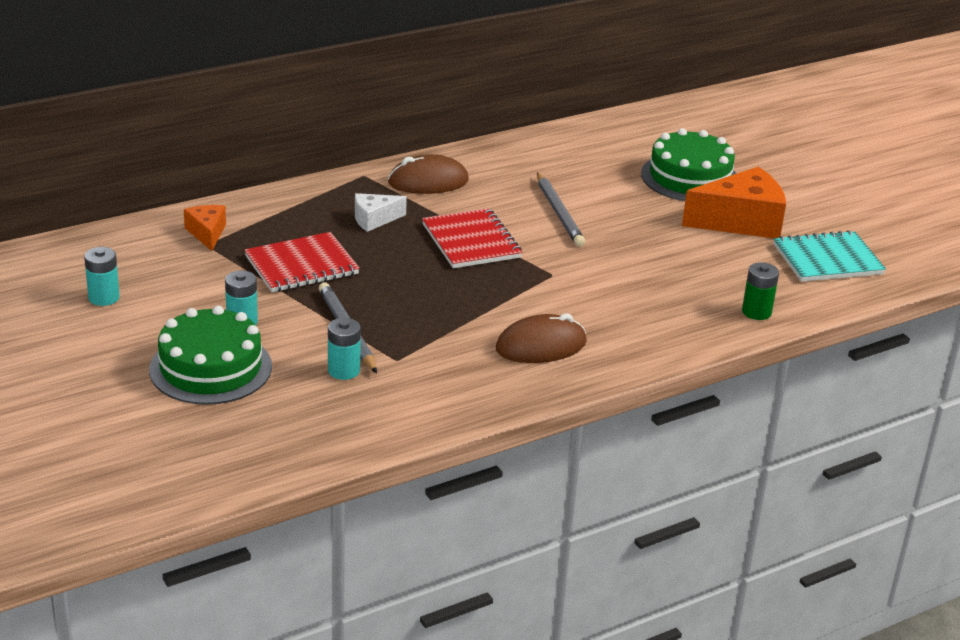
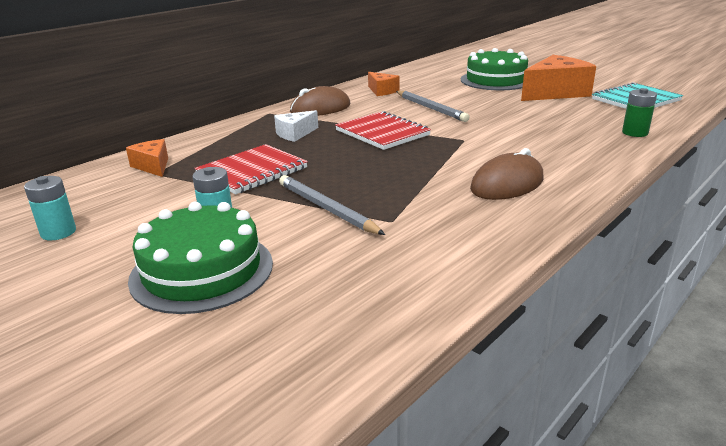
camera: 15 degrees left, 5 degrees down
(344, 371) = (347, 241): turquoise battery -> none
(525, 165) = (382, 91): none -> orange cheese

